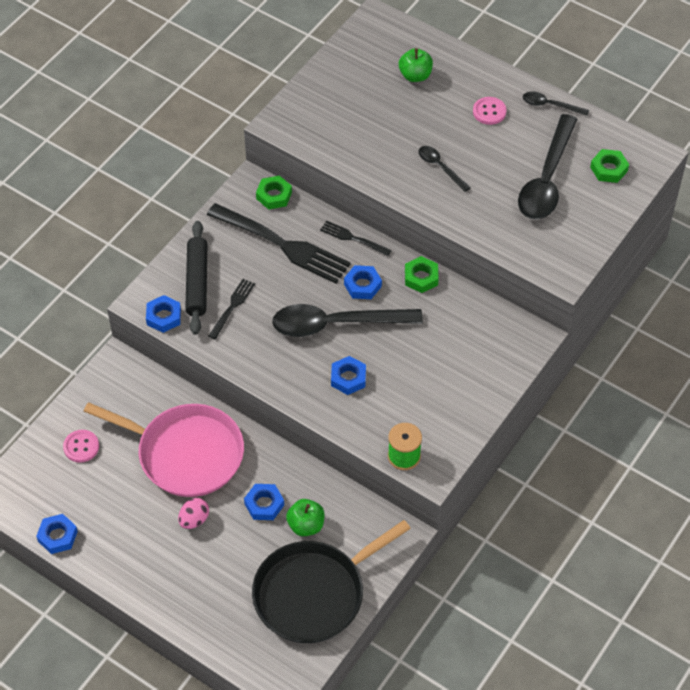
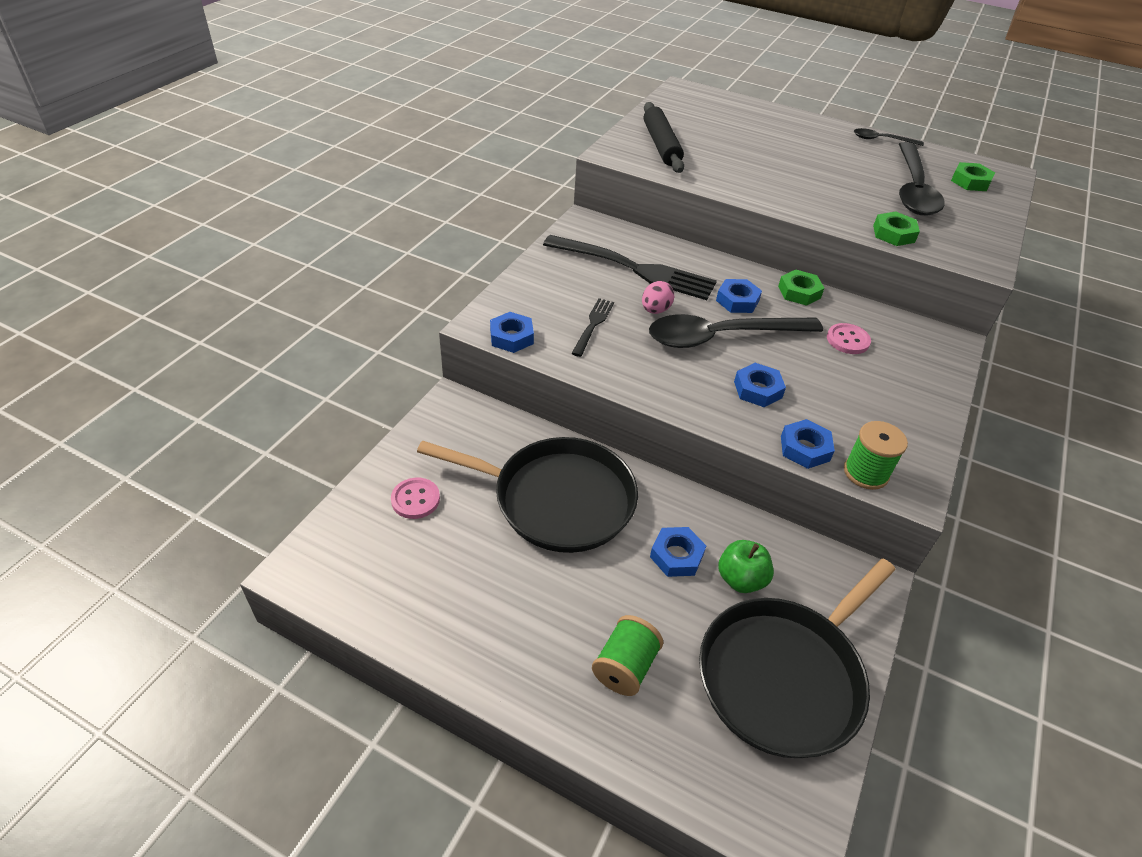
camera: 10 degrees left, 10 degrees down
(57, 536) = (390, 621): blue nut -> blue nut (804, 448)
(185, 453) = (557, 499): pink pan -> black pan
(194, 520) = (586, 583): pink egg -> pink egg (655, 310)
(197, 282) = (545, 303): black rolling pin -> black rolling pin (661, 145)
(208, 579) = (625, 667): none -> green spool
(274, 195) = (612, 230): green nut -> green nut (893, 234)
(353, 238) = (710, 262): black fork -> none
(415, 75) = (738, 121): green apple -> none
(440, 167) = (798, 182): black spoon -> none
(489, 112) = (825, 144): pink button -> pink button (847, 340)

